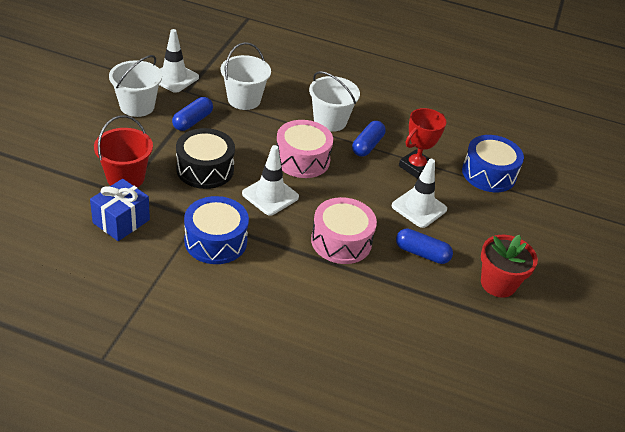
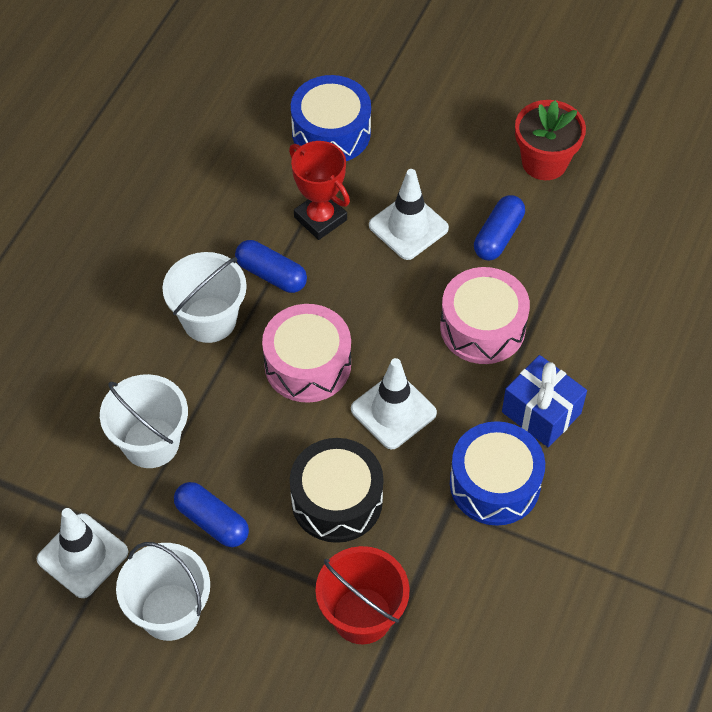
camera: 80 degrees left, 15 degrees up
(121, 221) = (463, 613): blue gift -> blue gift (541, 412)

